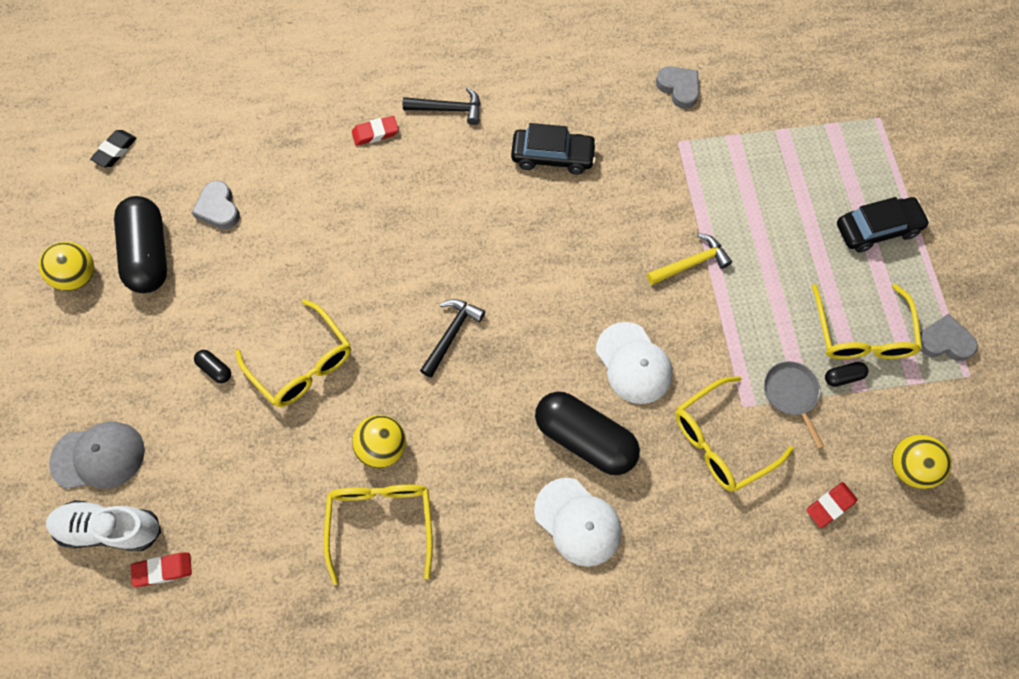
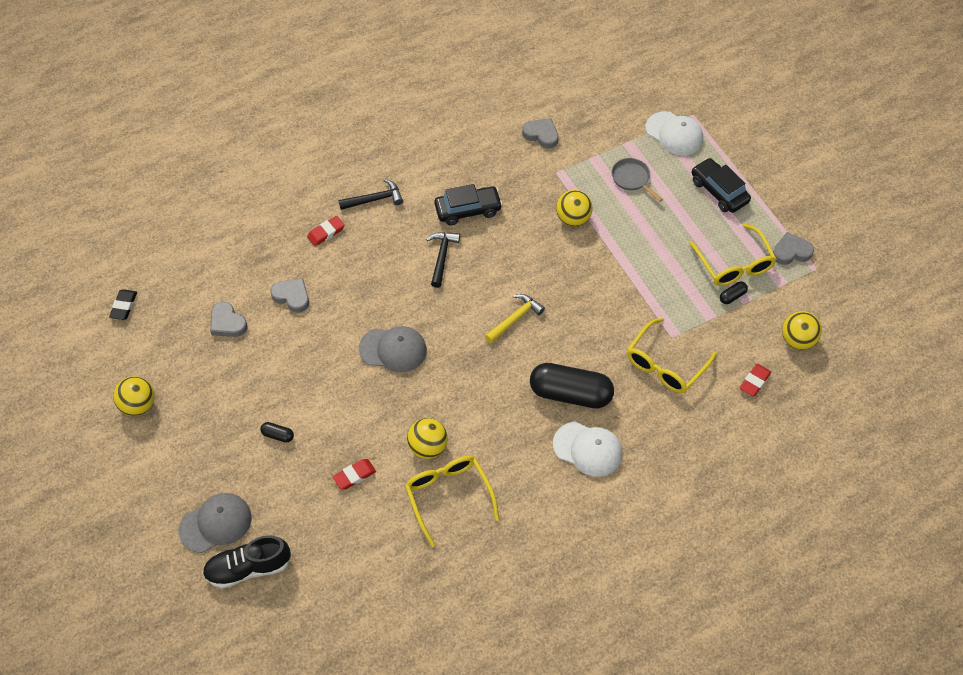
camera: 20 degrees left, 10 degrees down
(110, 528) = (248, 568): white shoe -> black shoe
(149, 254) = (188, 372): black capsule -> none
(163, 570) = (302, 581): red eraser -> red eraser (354, 475)
(302, 363) = (343, 410): yellow glasses -> none
(304, 199) = (292, 296): none -> grey heart
(393, 305) = (393, 349): none -> grey cap
(451, 334) = (445, 355): black hammer -> black hammer (442, 256)
(633, 363) = (584, 333): white cap -> white cap (674, 134)
(676, 207) = (573, 218): none -> yellow ball
(691, 263) = (598, 253): yellow hammer -> yellow hammer (515, 318)
(791, 394) = (701, 319): grey pan -> grey pan (632, 178)
(876, 229) = (719, 191): black car -> black car turned 90 degrees counterclockwise

